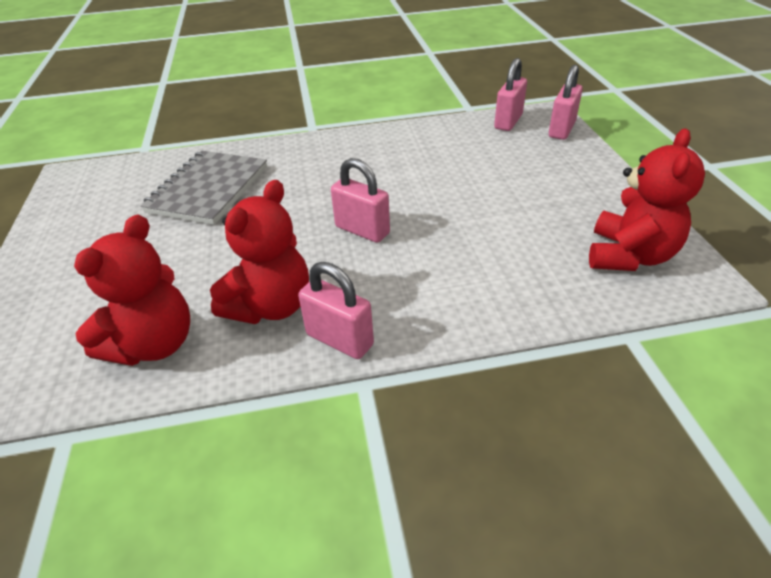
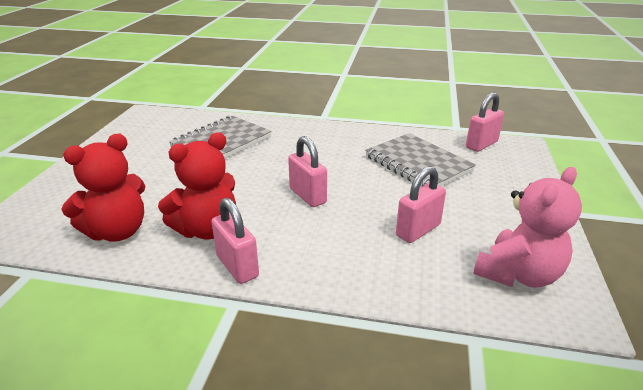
camera: 20 degrees right, 10 degrees down
(457, 160) = (417, 164): none -> grey notebook
(561, 130) = (525, 160): pink padlock -> pink padlock (418, 230)
(629, 256) = (518, 274): red teddy bear -> pink teddy bear

